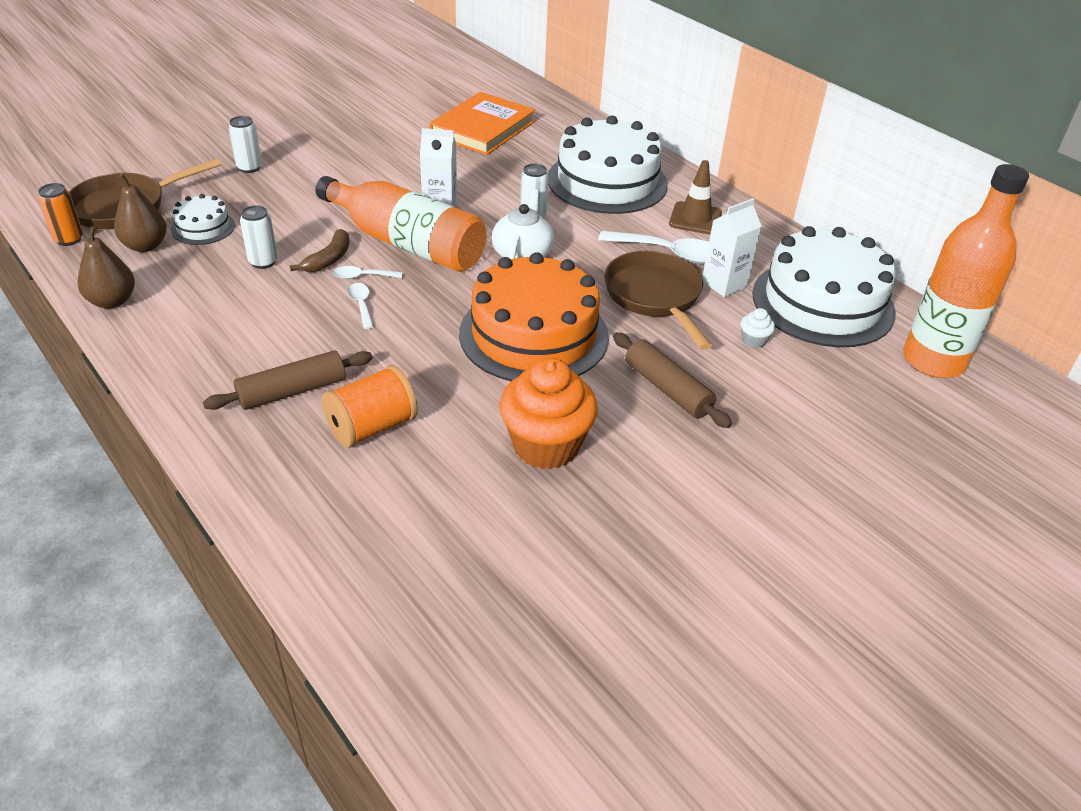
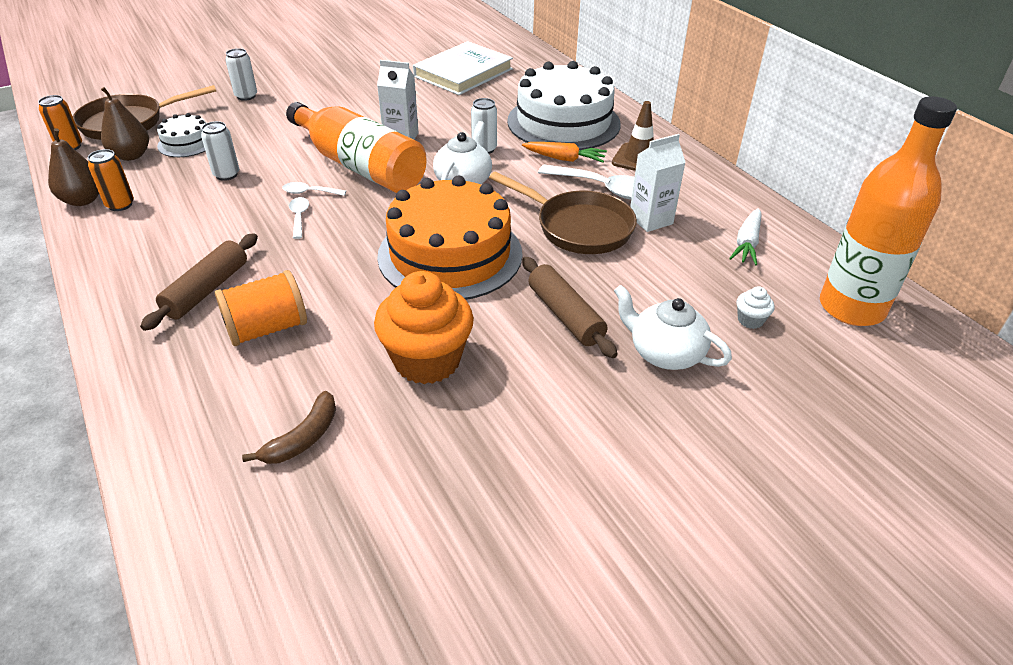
camera: 10 degrees right, 0 degrees up
(157, 304) = (120, 205): none -> orange can
(292, 391) = (207, 290): brown rolling pin -> brown rolling pin turned 45 degrees counterclockwise
(329, 259) = (285, 176): brown banana -> brown banana (303, 438)
(482, 128) = (463, 73): orange book -> white book
(619, 223) = (564, 159): none -> orange carrot
(655, 297) = (578, 227): brown pan -> brown pan turned 135 degrees clockwise
(753, 340) = (666, 275): white cupcake -> white cupcake (750, 320)
(772, 419) = (665, 353): none -> white teapot
(822, 302) = (746, 243): white cake -> white carrot

